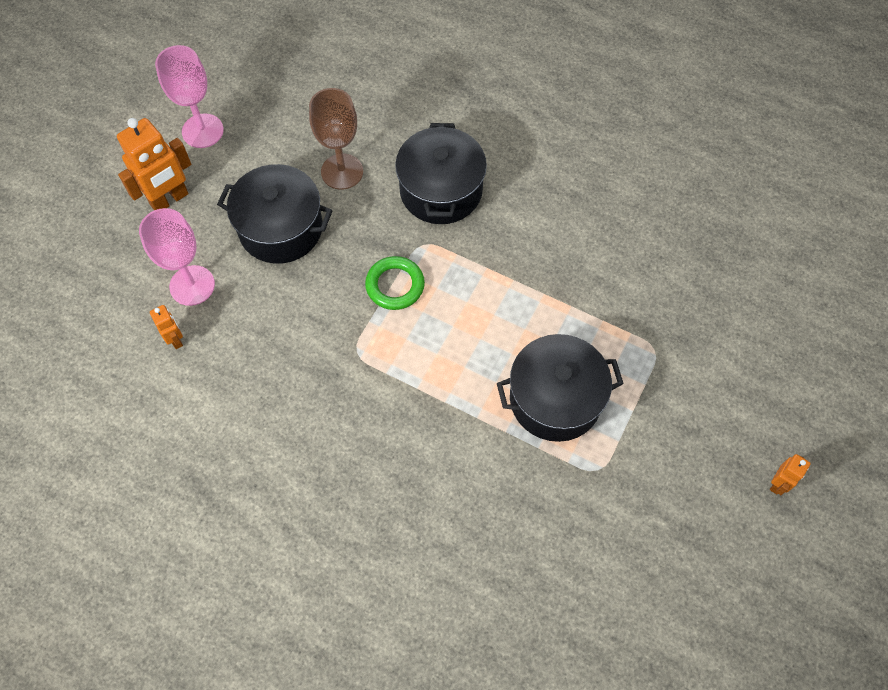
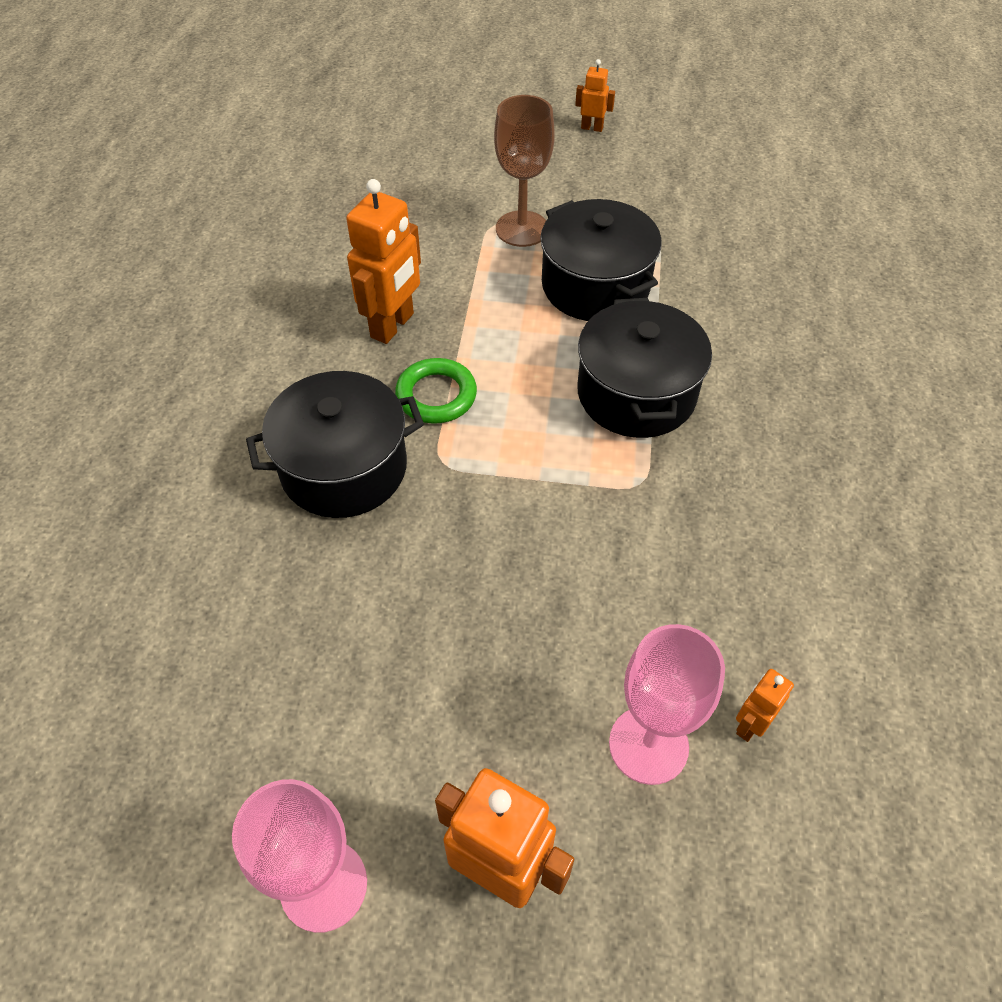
camera: 110 degrees left, 10 degrees down
(281, 228) = (488, 654): black pot -> black pot (636, 394)
(342, 171) = (348, 606): brown goblet -> brown goblet (522, 229)
(395, 285) = (521, 473): green ring -> green ring (436, 395)
(559, 248) = (393, 326): none -> orange robot

